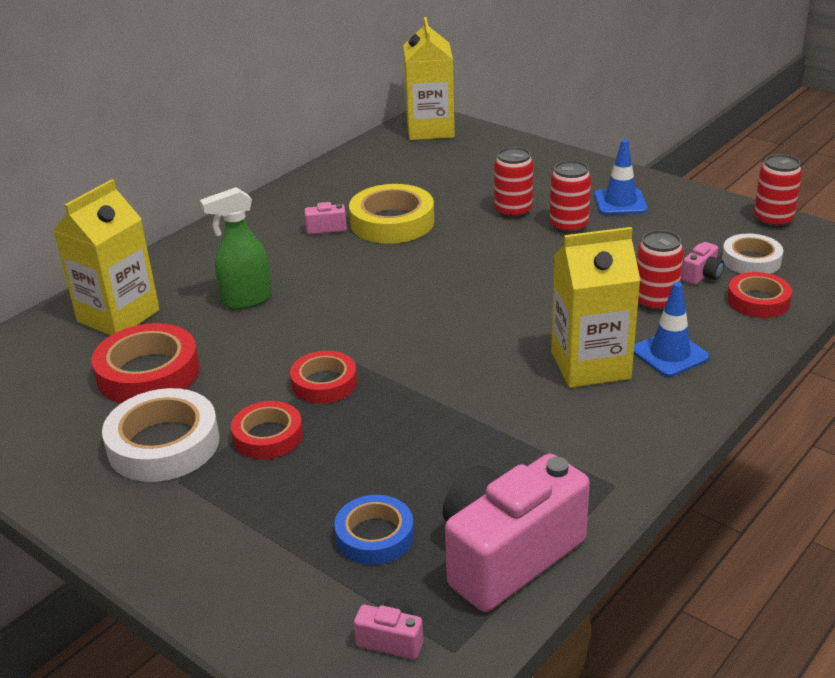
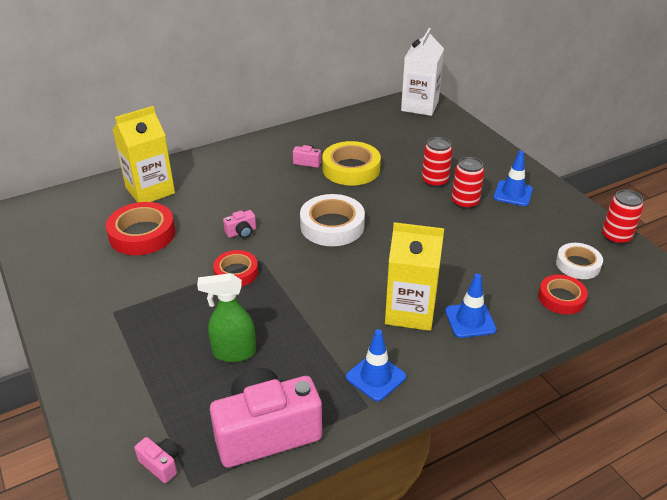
camera: 20 degrees right, 5 degrees up
(163, 444) = (120, 285): white tape -> white tape (332, 226)
(246, 300) = (228, 200): green spray bottle -> green spray bottle (233, 353)
(268, 436) = (180, 299): red tape -> none
(374, 536) = (197, 389): blue tape -> none
(430, 129) = (419, 106): yellow carton -> white carton
(601, 450) = (375, 377): none -> blue traffic cone
(655, 302) = (486, 277): red can -> none
(702, 275) = (533, 266): pink camera -> pink camera (241, 232)

